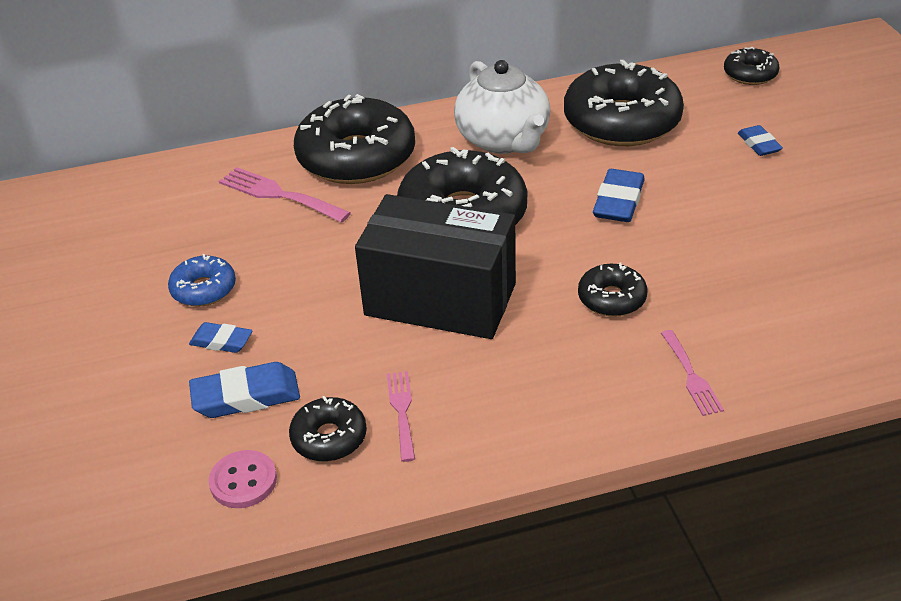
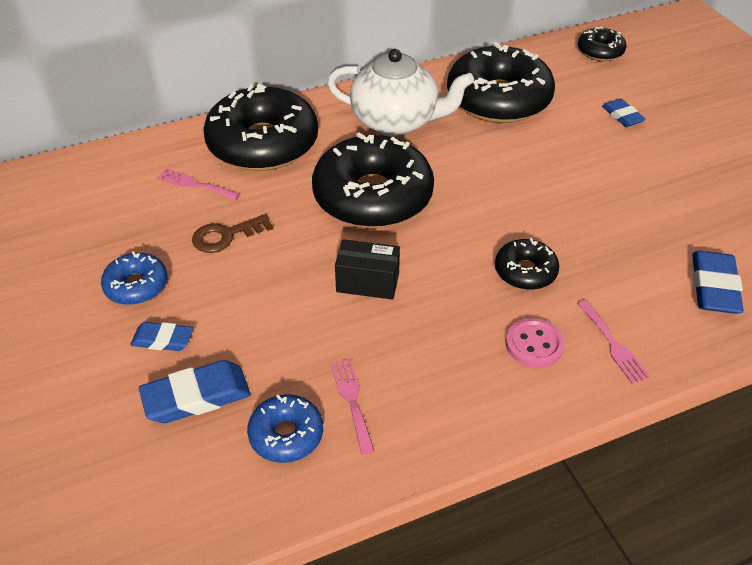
camera: 10 degrees left, 5 degrees up
(243, 481) = (208, 489): pink button -> pink button (534, 344)
(278, 195) = (195, 184): pink fork -> pink fork, size x0.63
(302, 246) = (226, 236): none -> brown key
(329, 437) = (286, 435): black donut -> blue donut
(440, 299) = (367, 282): black box -> black box, size x0.46
(503, 140) = (396, 121): white teapot -> white teapot turned 45 degrees counterclockwise
(618, 201) = (511, 176): blue eraser -> blue eraser (713, 287)

